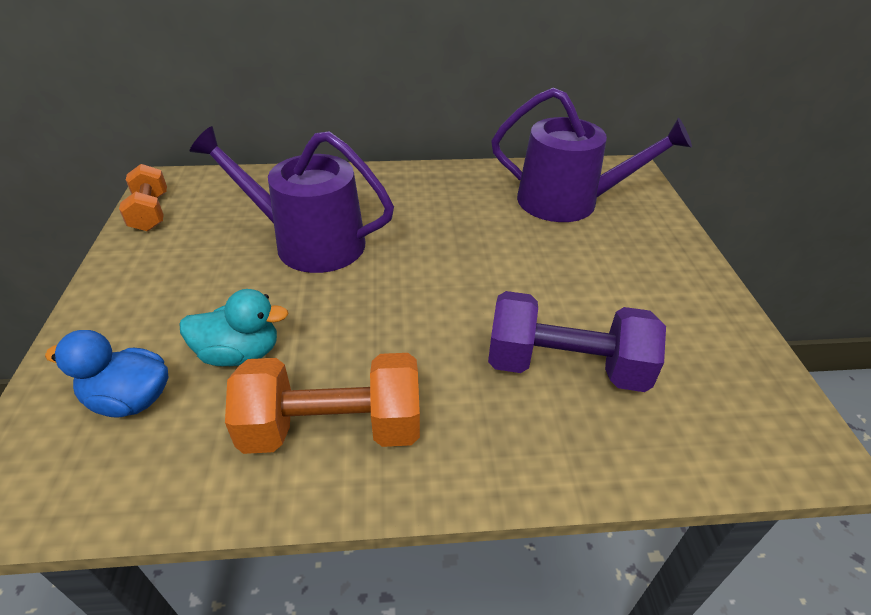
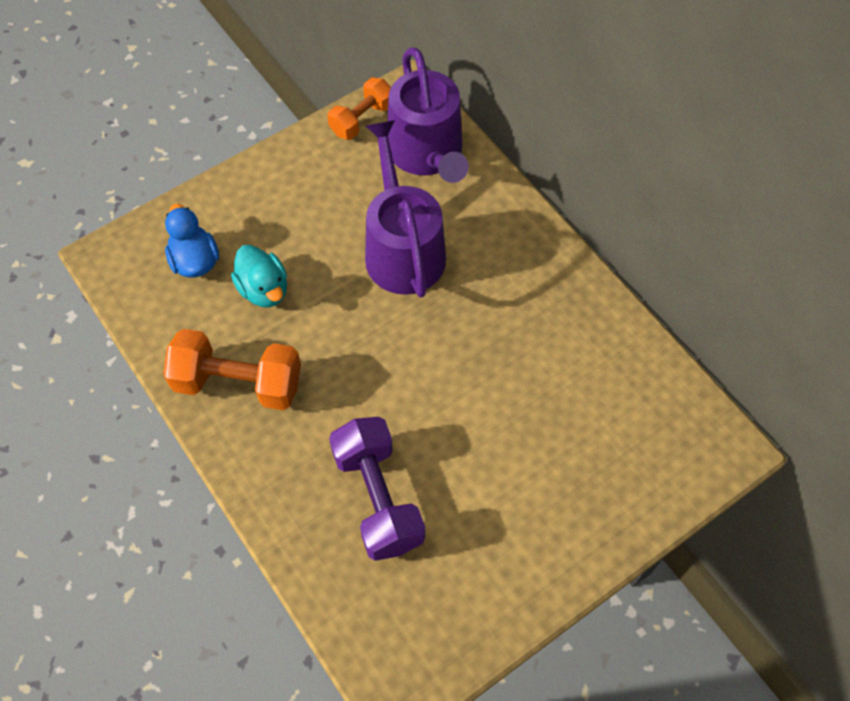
camera: 60 degrees right, 20 degrees up
(333, 429) = (238, 383): orange dumbbell -> orange dumbbell turned 45 degrees counterclockwise
(567, 202) = (613, 414): purple watering can -> purple watering can (427, 153)

